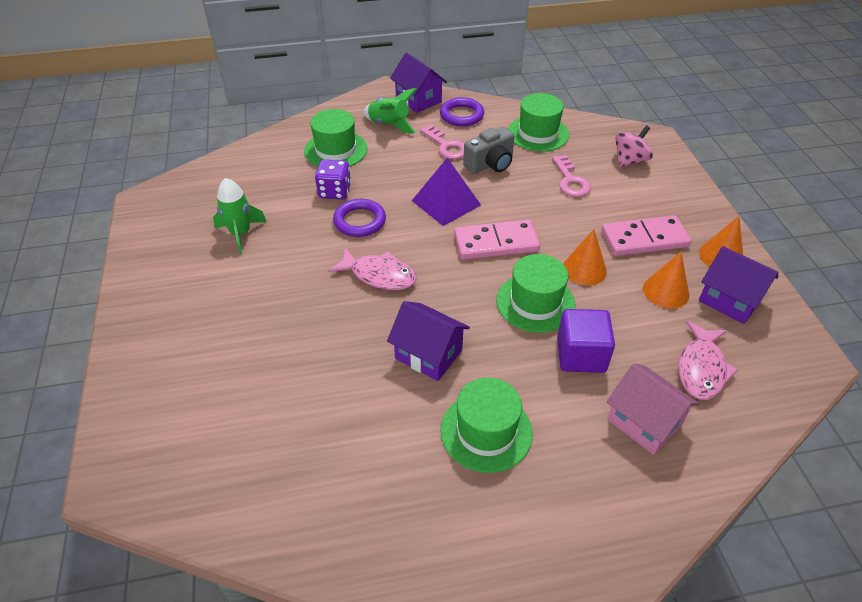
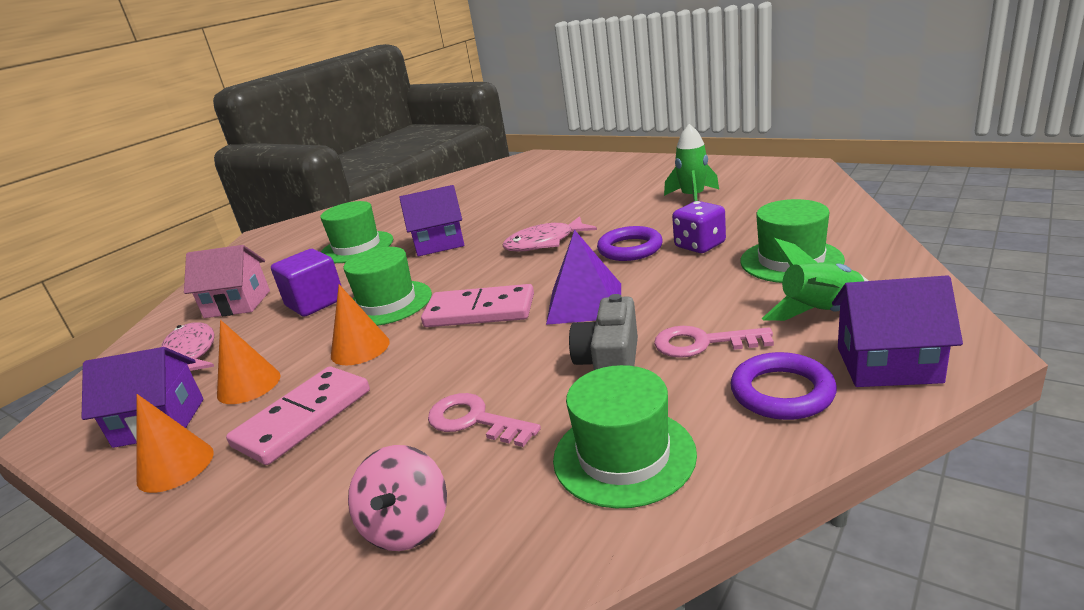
camera: 140 degrees right, 20 degrees down
(496, 243) = (480, 311): pink domino -> pink domino turned 60 degrees clockwise

